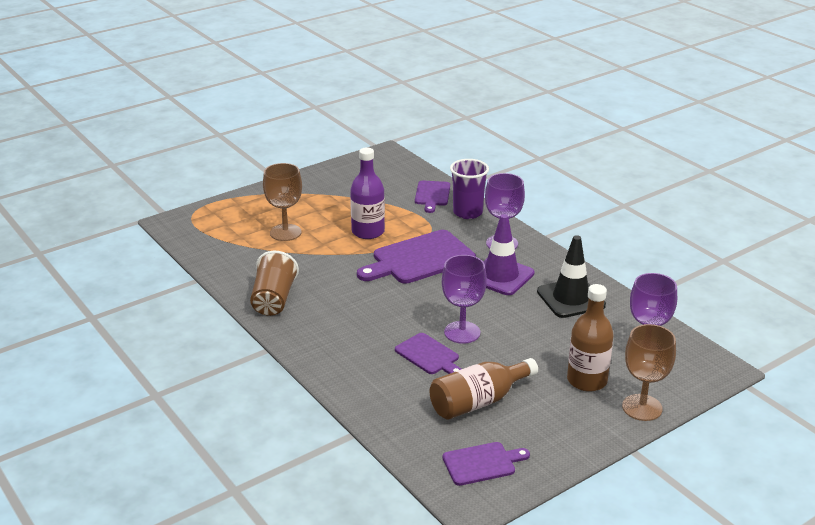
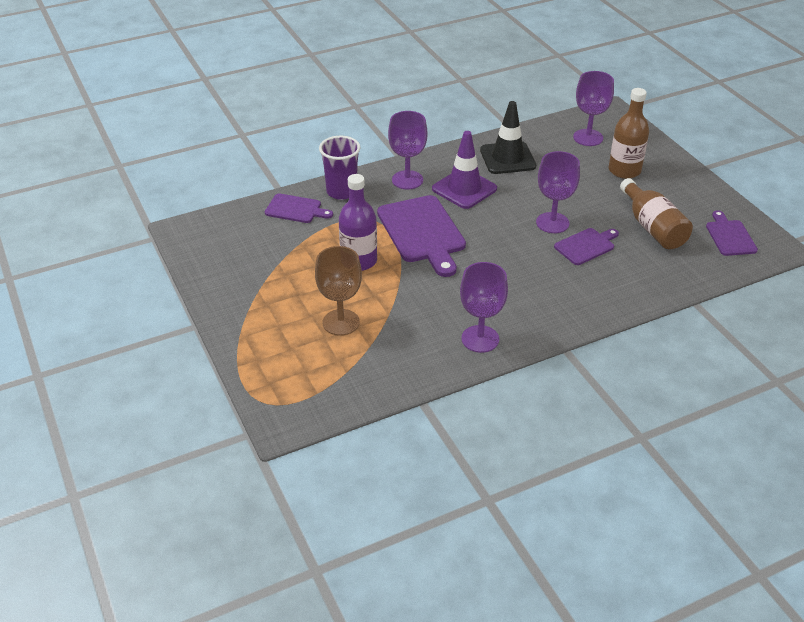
camera: 80 degrees left, 10 degrees up
(274, 300) = (480, 339): brown cup -> purple goblet
(642, 407) = (658, 152): brown goblet -> none

